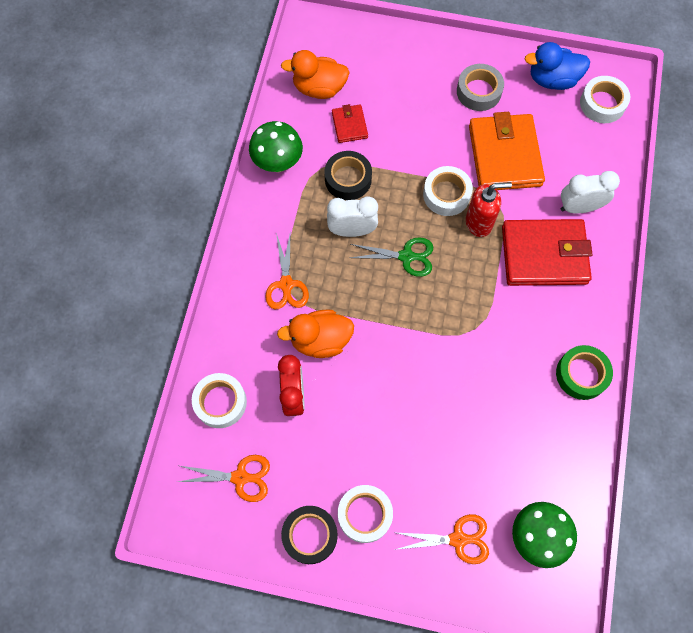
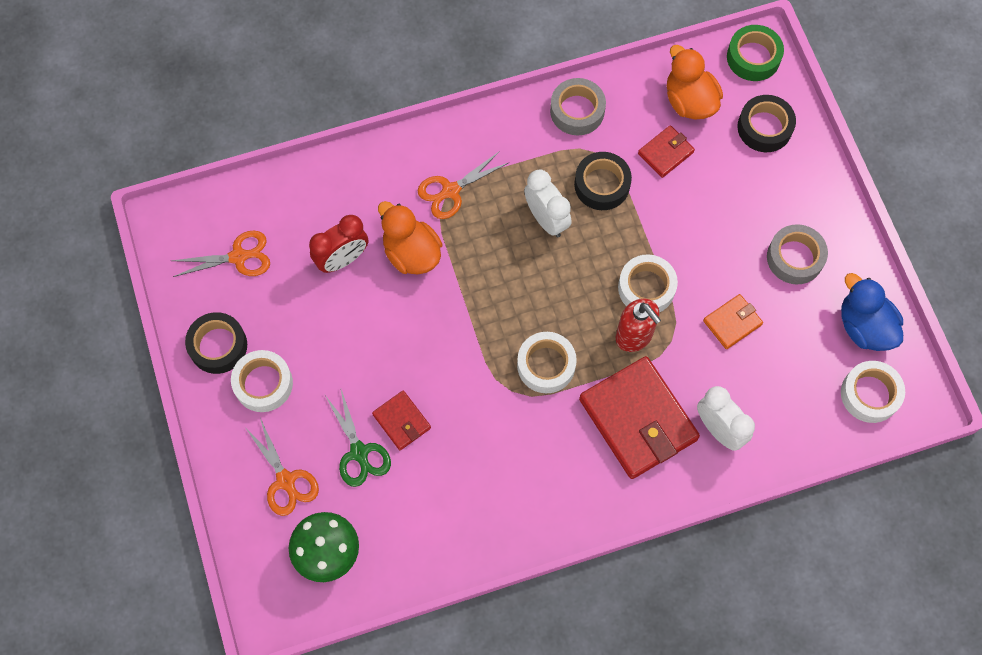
camera: 60 degrees right, 0 degrees up
(220, 402) = (299, 200): white tape -> white tape (546, 365)
(240, 477) = (238, 257): orange scissors -> orange scissors turned 75 degrees counterclockwise
(278, 163) = (577, 111): green mushroom -> grey tape
(370, 55) = (764, 127): none -> black tape
(406, 256) = (550, 285): green scissors -> green scissors (359, 452)
(456, 422) = (401, 421): none -> red wallet
(504, 155) = (732, 322): orange wallet -> orange wallet, size x0.49
(581, 374) = (524, 520): green tape -> green tape (753, 57)

